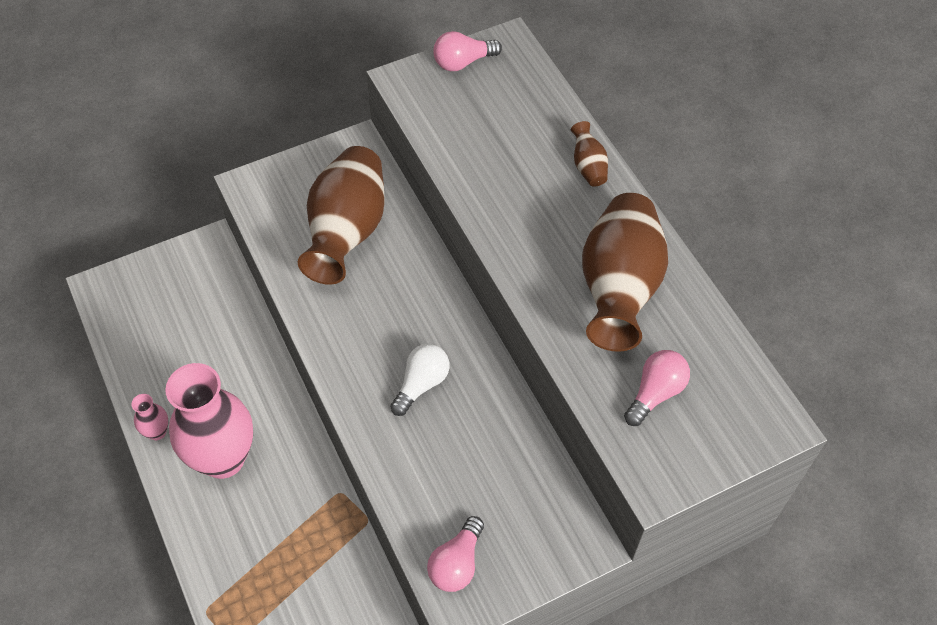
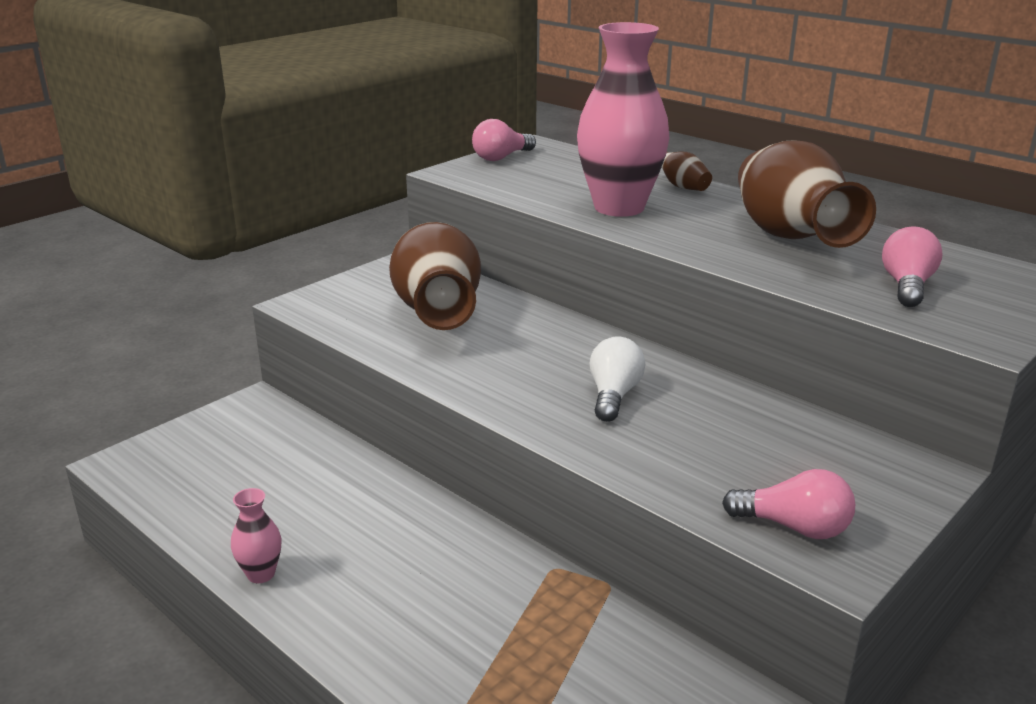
camera: 20 degrees left, 30 degrees down
(223, 458) = (372, 576): pink vase -> pink vase (619, 207)
(456, 563) = (794, 527): pink light bulb -> pink light bulb turned 75 degrees counterclockwise

